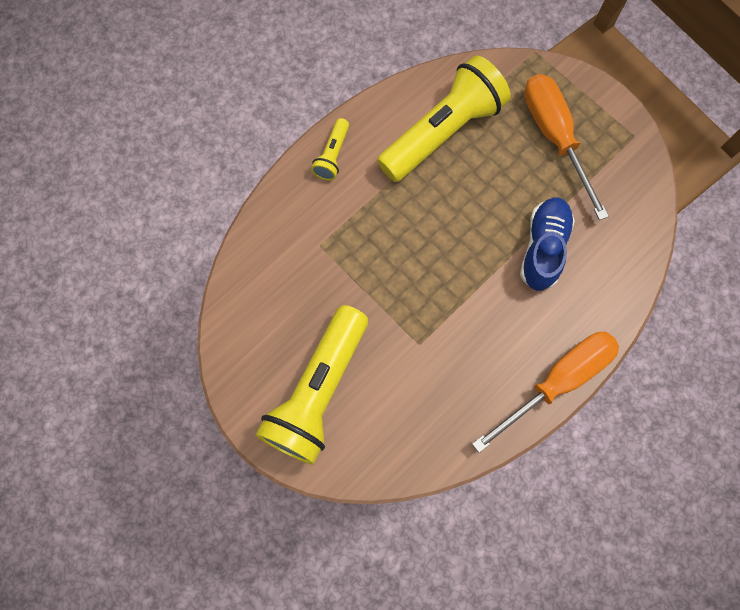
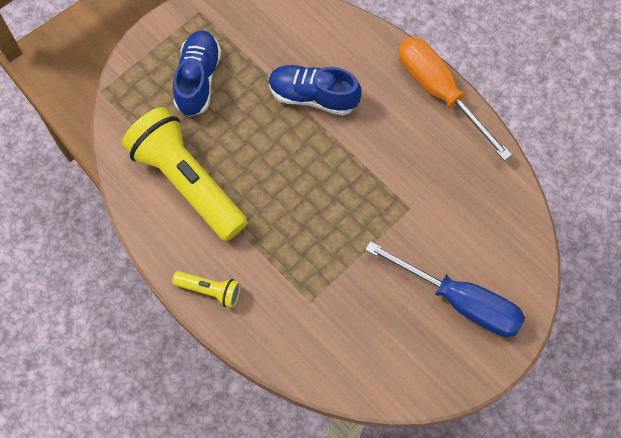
camera: 90 degrees left, 5 degrees down
(318, 391) = (460, 300): yellow flashlight -> blue screwdriver
(554, 137) = (198, 79): orange screwdriver -> blue shoe

